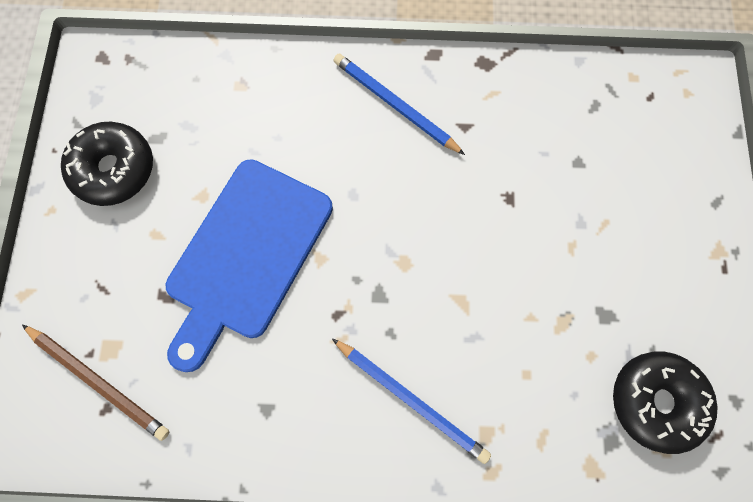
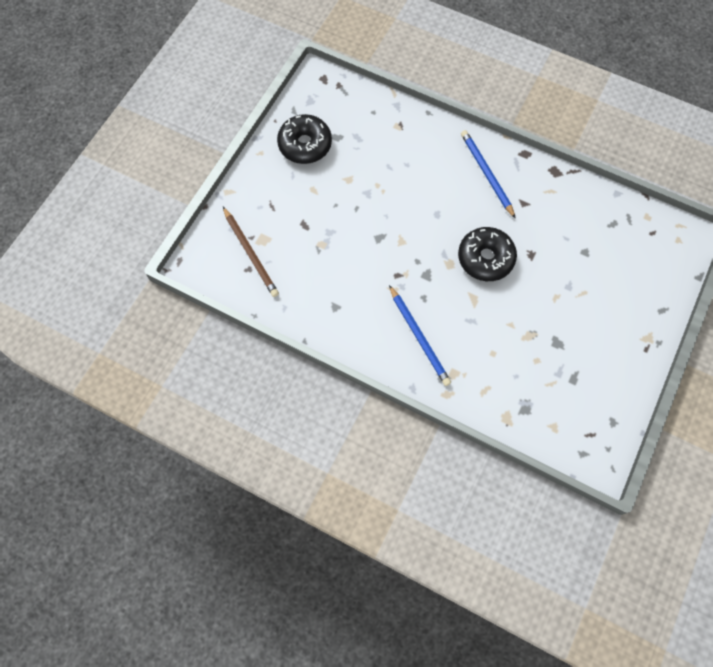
camera: 25 degrees right, 5 degrees down
(246, 255) = (360, 222): blue cutting board -> none
(655, 401) = (563, 400): black donut -> black donut (485, 258)

